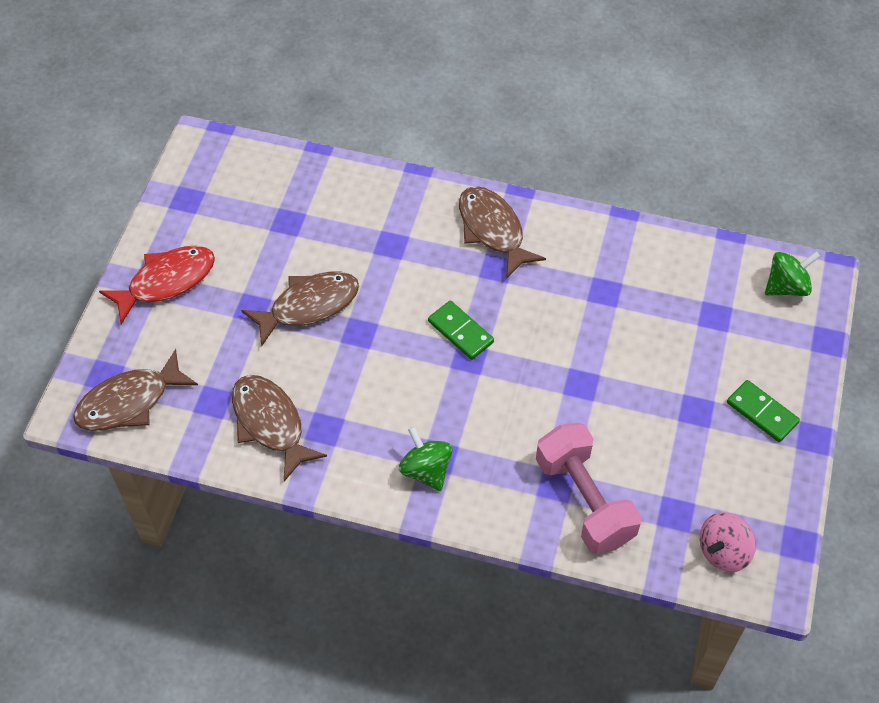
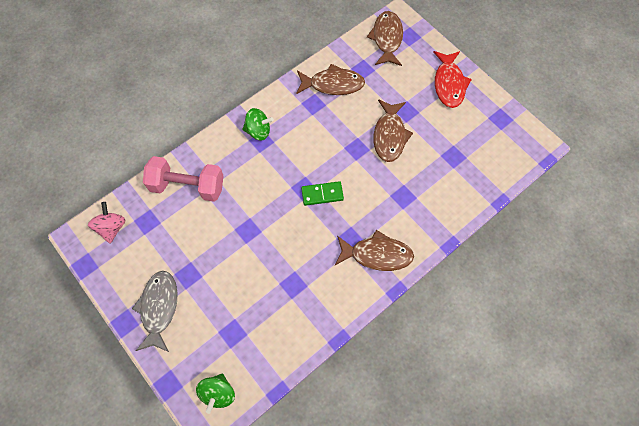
camera: 125 degrees right, 10 degrees up
(762, 412) = (159, 308): green domino -> grey fish

